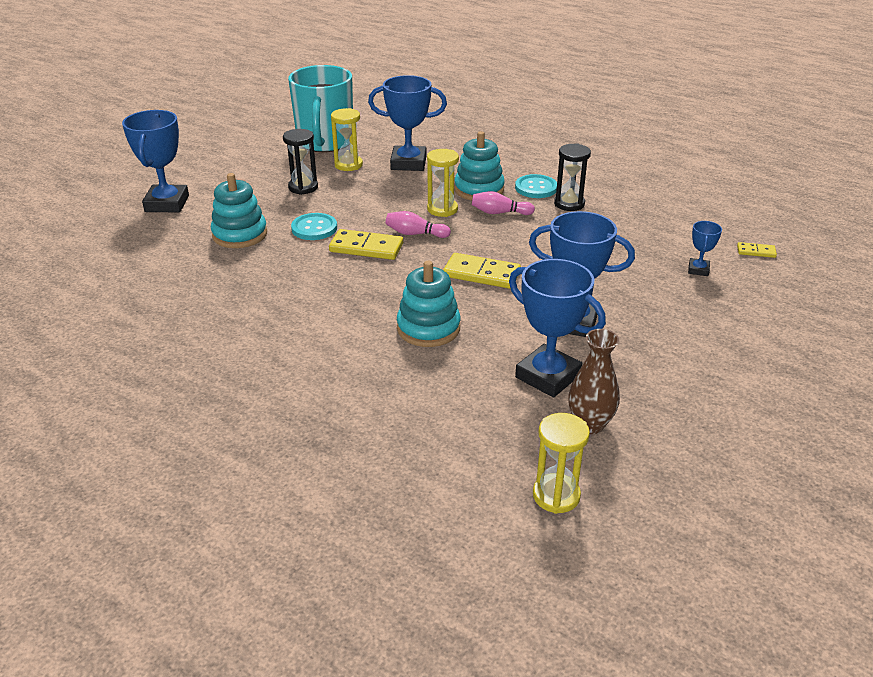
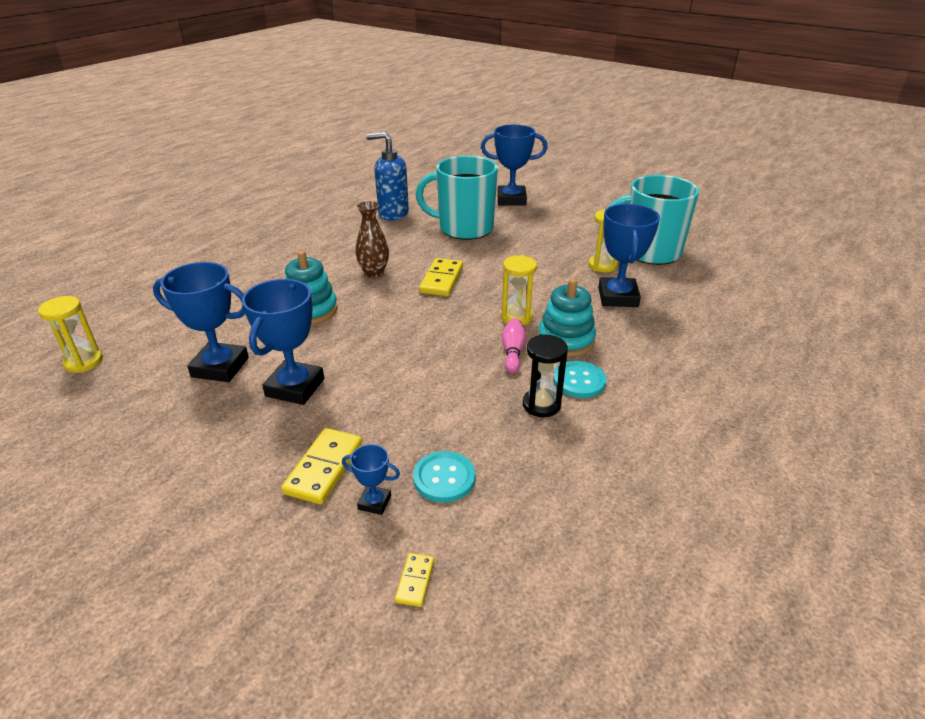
camera: 90 degrees right, 0 degrees up
(173, 286) = (393, 213): none -> blue soap dispenser
(240, 234) = (464, 228): turquoise stacking toy -> turquoise mug
(303, 187) = (549, 247): black hourglass -> none
(314, 228) = (475, 256): turquoise button -> turquoise button (444, 478)
(415, 234) = (466, 302): pink bowling pin -> none
(481, 274) = (389, 337): yellow domino -> yellow domino (324, 468)
(548, 376) = (220, 367): blue trophy -> blue trophy turned 60 degrees clockwise
(590, 424) = (147, 385): brown vase -> brown vase (374, 273)

